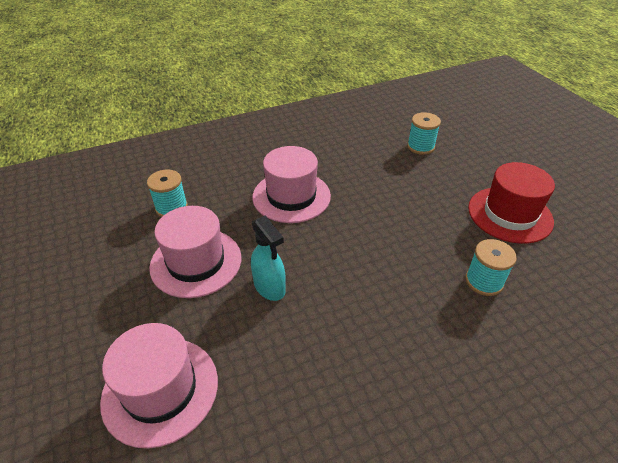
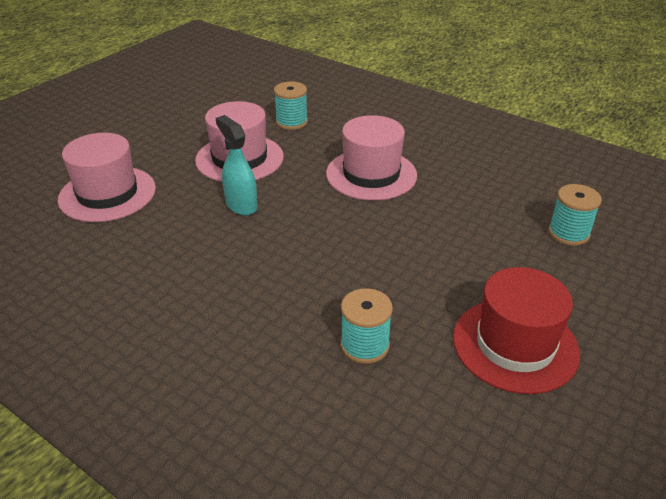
camera: 60 degrees right, 5 degrees down
(269, 287) = (241, 205): turquoise spray bottle -> turquoise spray bottle turned 120 degrees clockwise

